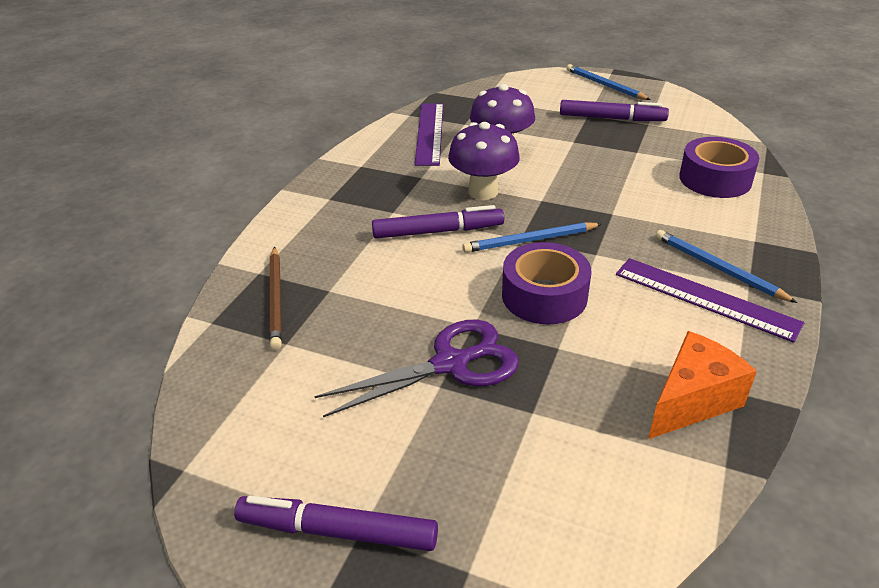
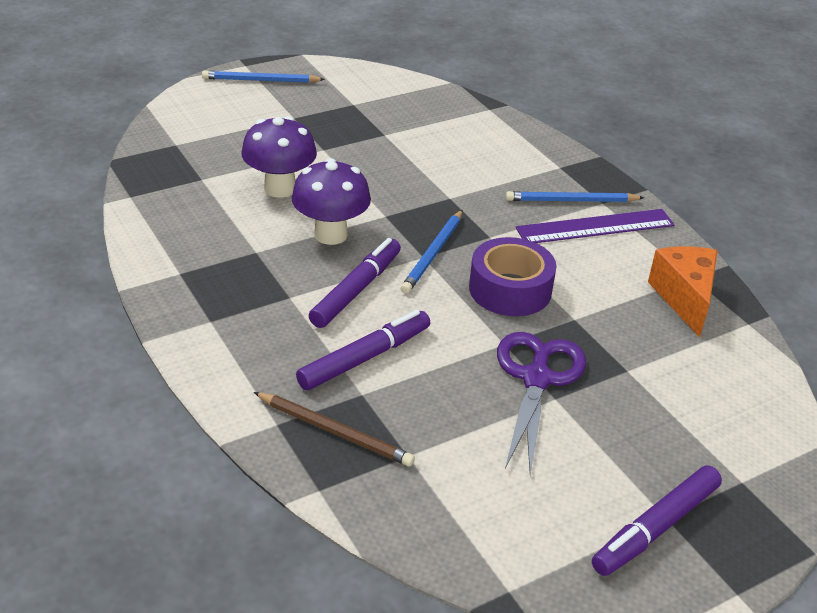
camera: 55 degrees left, 0 degrees up
(429, 133) = (186, 205): purple ruler -> none
(612, 118) = (318, 112): purple marker -> purple marker (364, 358)
(715, 179) = (470, 131): purple tape -> none

